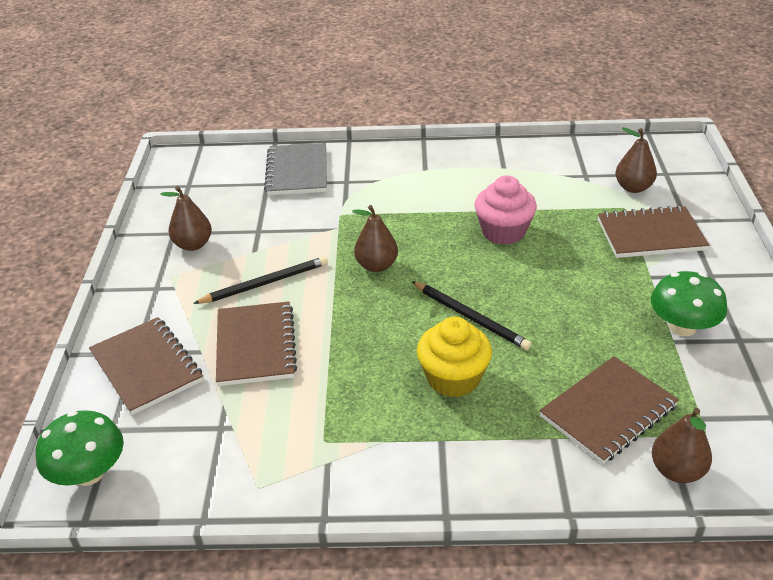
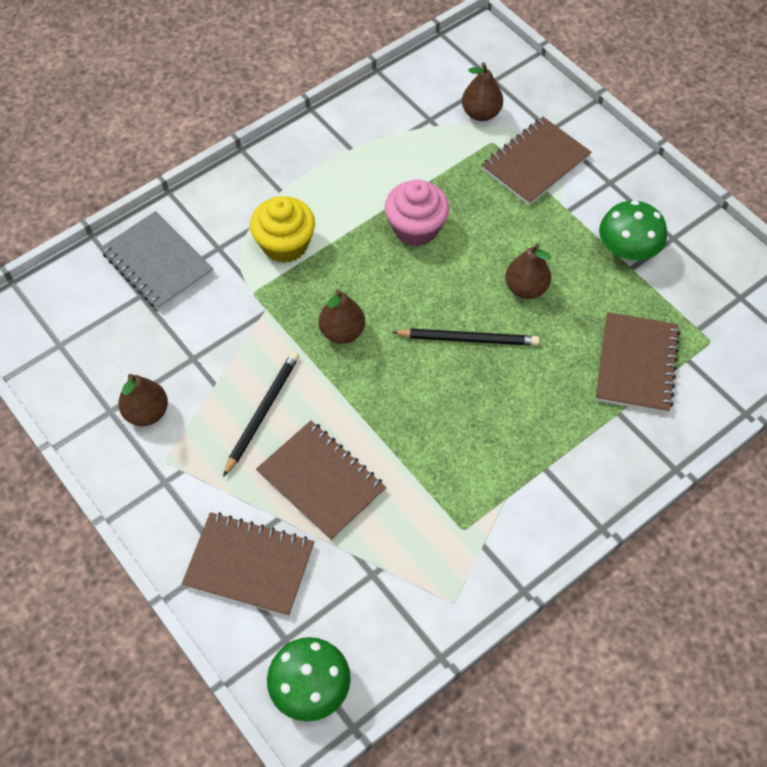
camera: 40 degrees left, 20 degrees up
(453, 378) = (506, 407): yellow cupcake -> yellow cupcake (285, 244)
(677, 471) = (715, 385): brown pear -> brown pear (526, 288)

